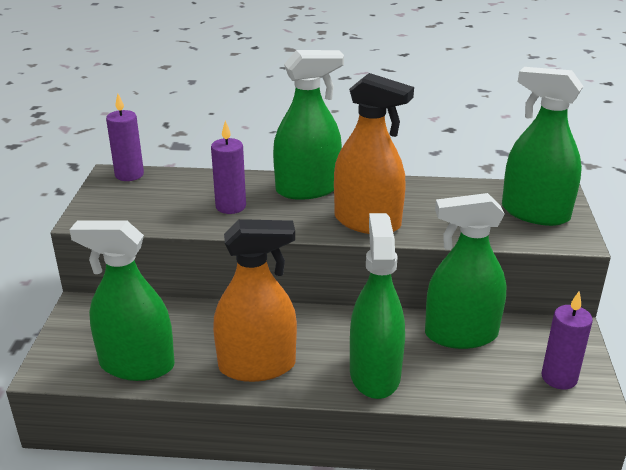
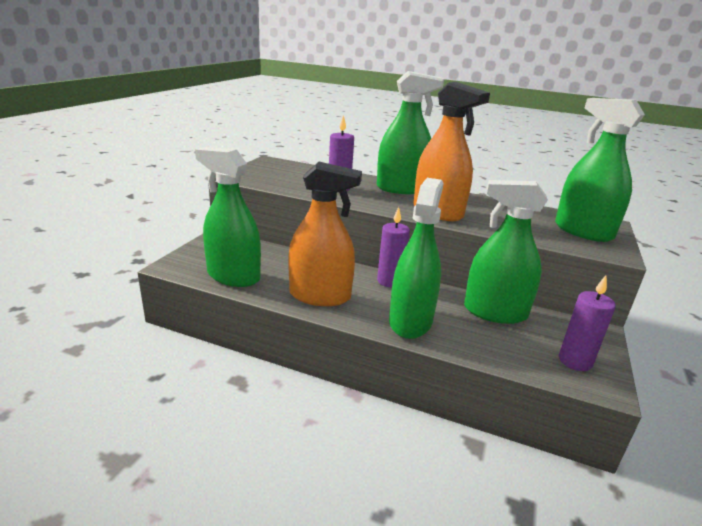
camera: 15 degrees right, 5 degrees down
(129, 175) = (280, 162): purple candle -> purple candle (389, 281)

